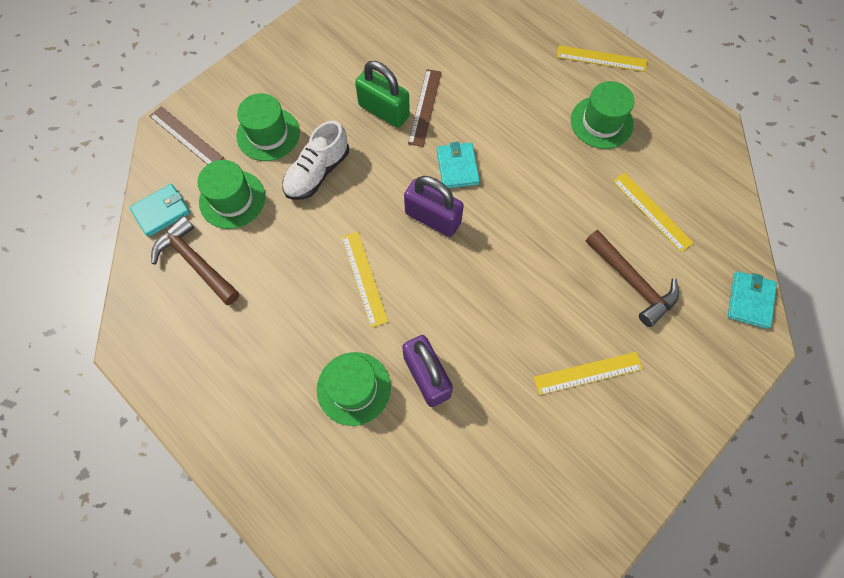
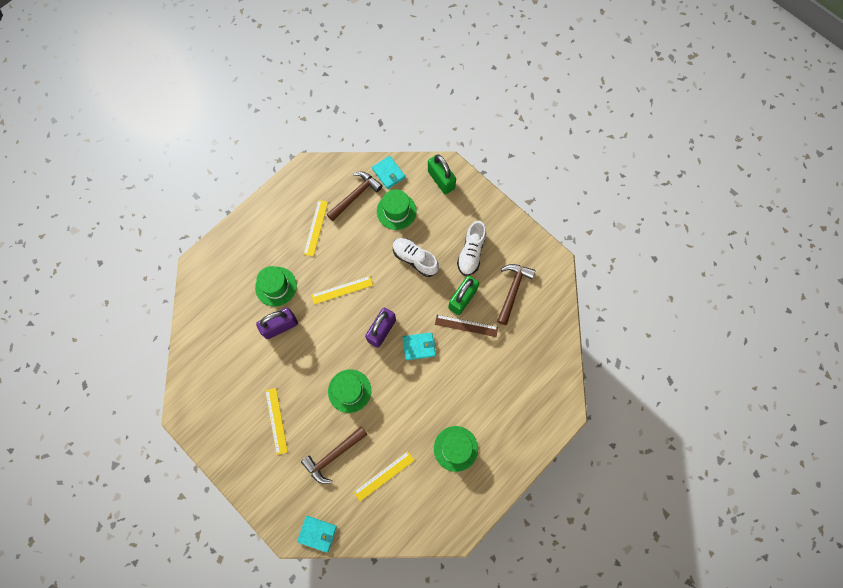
camera: 90 degrees right, 5 degrees up
(186, 136) = (441, 180): brown ruler -> green padlock
(268, 134) = (443, 227): green hat -> green hat (349, 391)
(312, 99) = (471, 253): none -> white shoe
(373, 51) = (512, 290): none -> brown hammer
(601, 58) = (512, 454): yellow ruler -> yellow ruler (316, 228)

